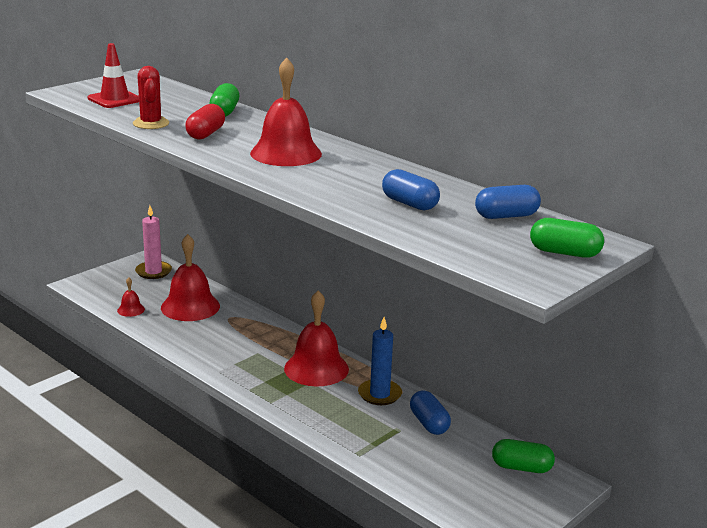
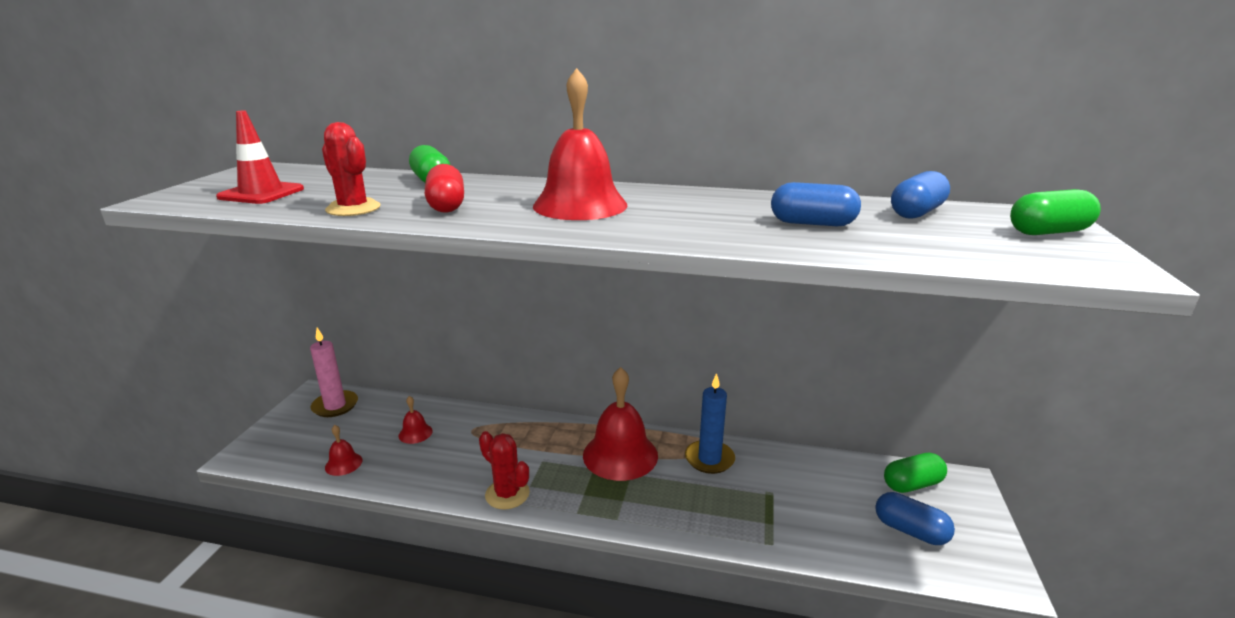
camera: 30 degrees left, 0 degrees up
(190, 306) = (415, 433): red bell -> red bell, size x0.46
(215, 363) = (507, 494): none -> red cactus
(429, 423) = (786, 472): blue capsule -> blue capsule (910, 530)

